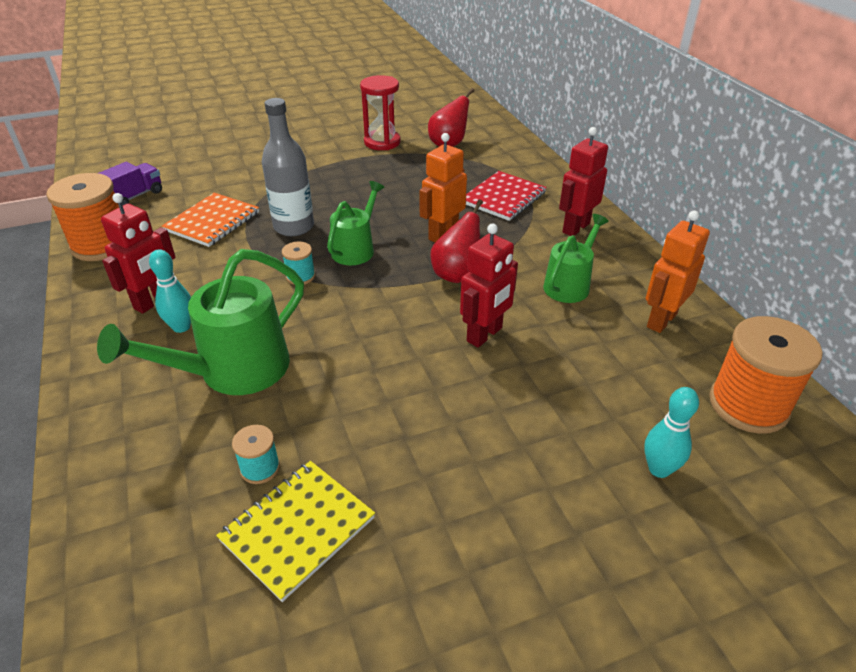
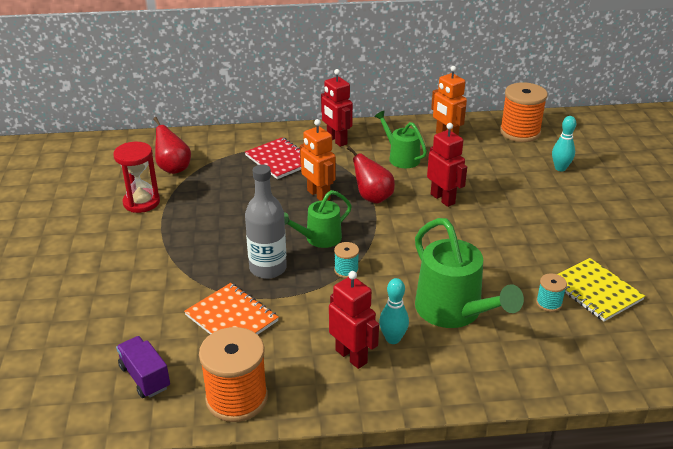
camera: 75 degrees left, 5 degrees down
(356, 249) = (319, 238): green watering can -> green watering can turned 75 degrees counterclockwise

